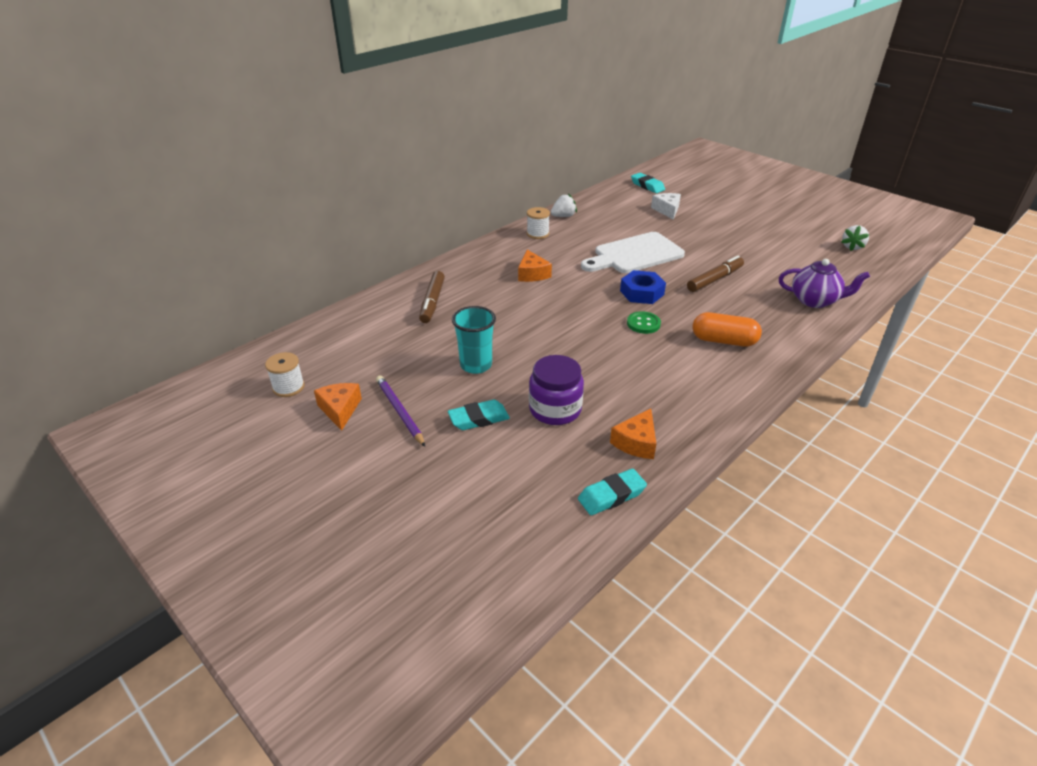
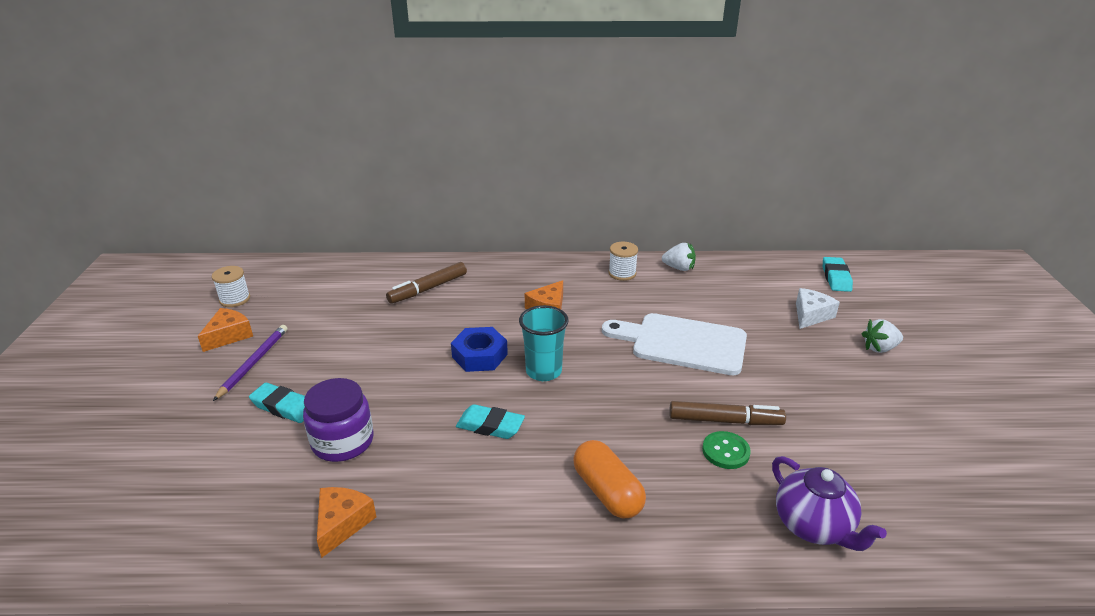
camera: 45 degrees right, 5 degrees down
(476, 365) = (361, 361): turquoise cup -> turquoise cup (543, 371)
(611, 496) = (239, 552): turquoise eraser -> turquoise eraser (490, 426)
(636, 442) = (342, 524): orange cheese -> orange cheese turned 120 degrees clockwise
(642, 293) = (616, 386): blue nut -> blue nut (479, 355)
(643, 324) = (559, 418): green button -> green button (725, 451)
(852, 247) = (1016, 497): white strawberry -> white strawberry (879, 348)

